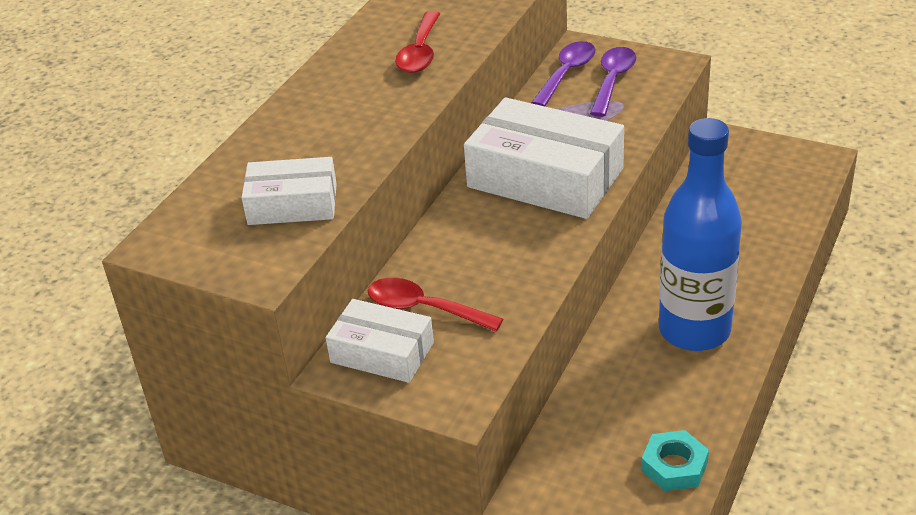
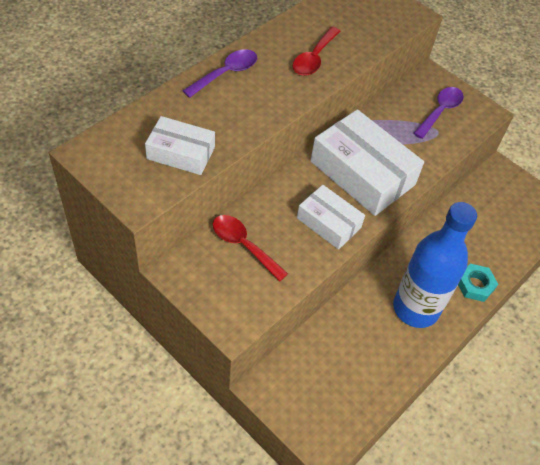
camera: 10 degrees right, 15 degrees up
(382, 352) = (204, 268): white box -> white box (328, 223)
(566, 73) = (413, 94): purple spoon -> purple spoon (226, 73)
(674, 466) = (358, 403): turquoise nut -> turquoise nut (475, 285)

